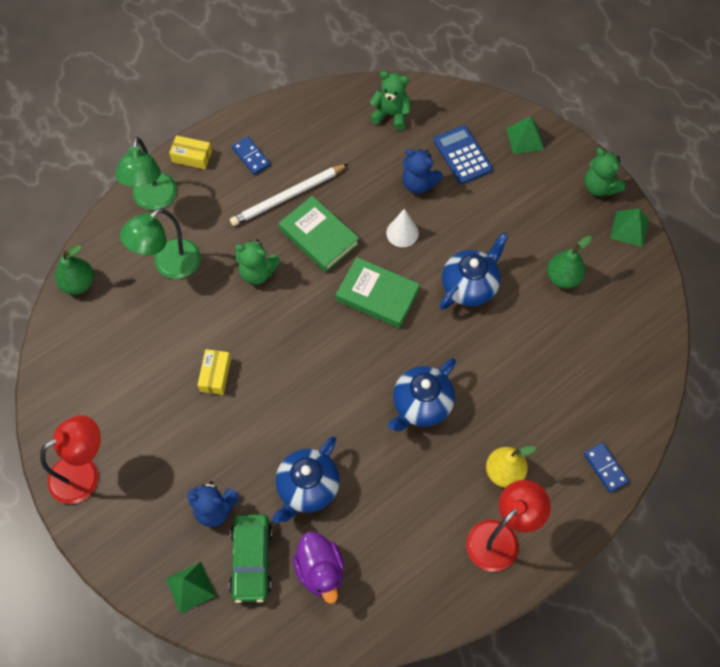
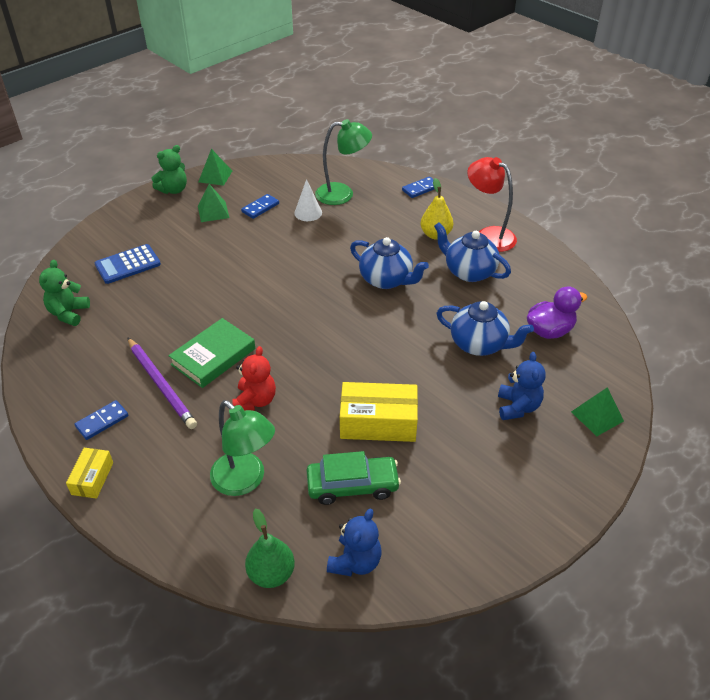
camera: 95 degrees left, 20 degrees down
(84, 473) = (512, 524): red lamp -> none
(153, 200) = (152, 510): green lamp -> green lamp (342, 194)
(215, 375) = (378, 422): yellow box -> yellow box, size x1.79
(251, 560) = (556, 376): green car -> green car (352, 485)
(257, 272) = (255, 401): green teddy bear -> red teddy bear
(288, 197) = (161, 384): white pencil -> purple pencil
(377, 295) = (280, 312): green book -> none
(402, 233) = (212, 299): white cone -> white cone (308, 213)
(419, 183) = (157, 291): blue teddy bear -> blue teddy bear (355, 562)
(470, 286) = (269, 256): blue teapot -> blue teapot (469, 272)
(525, 138) = (116, 228): green pyramid -> green pyramid (213, 211)
(563, 277) = (260, 208): green pear -> blue domino

